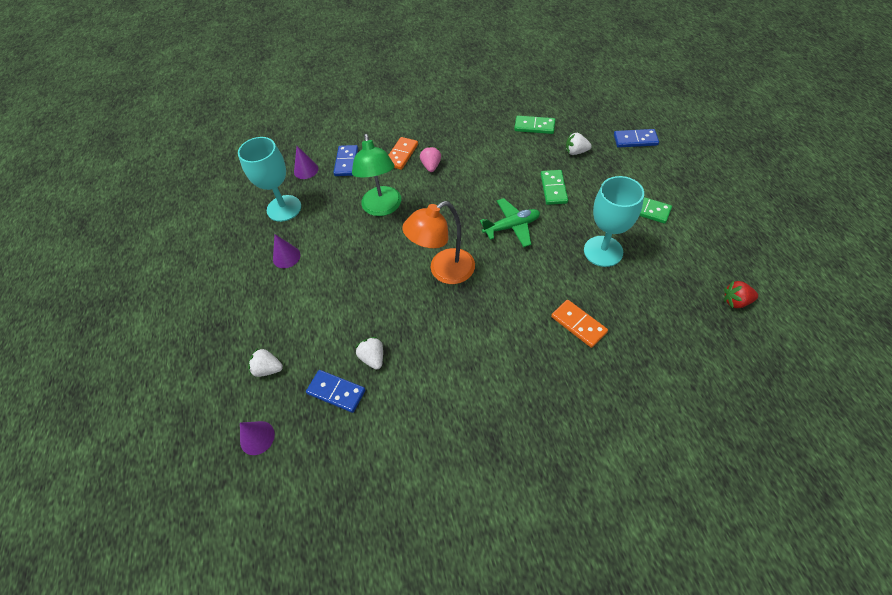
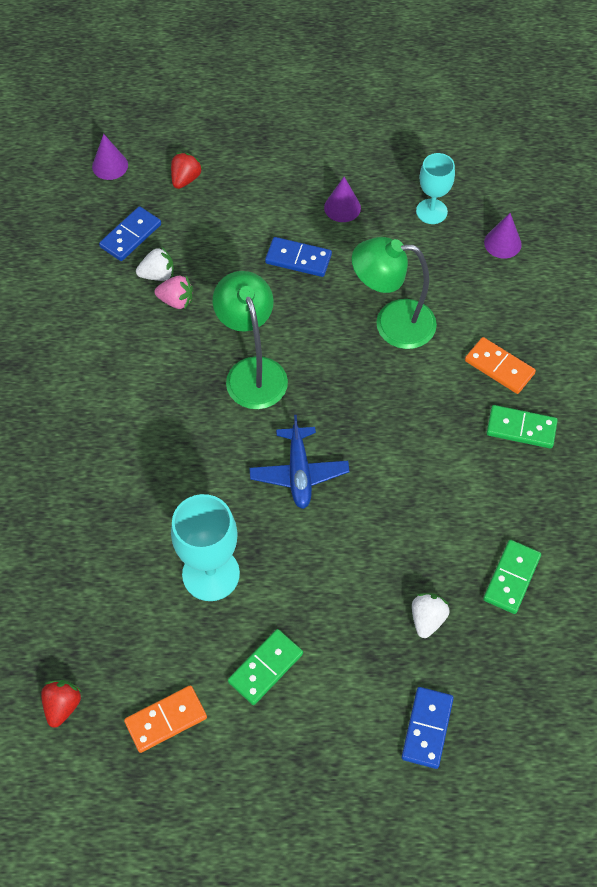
camera: 100 degrees right, 5 degrees up
(268, 369) = (185, 179): white strawberry -> red strawberry
(284, 208) = (431, 211): turquoise goblet -> turquoise goblet, size x0.64
(346, 162) = (504, 294): blue domino -> blue domino (298, 259)
(431, 166) = (460, 401): pink strawberry -> pink strawberry (176, 300)
(444, 271) = (252, 371): orange lamp -> green lamp
(511, 227) = (299, 473): green plane -> blue plane
(553, 189) = (354, 554): green domino -> green domino (521, 428)
(578, 324) = (110, 497): orange domino -> orange domino (166, 720)

